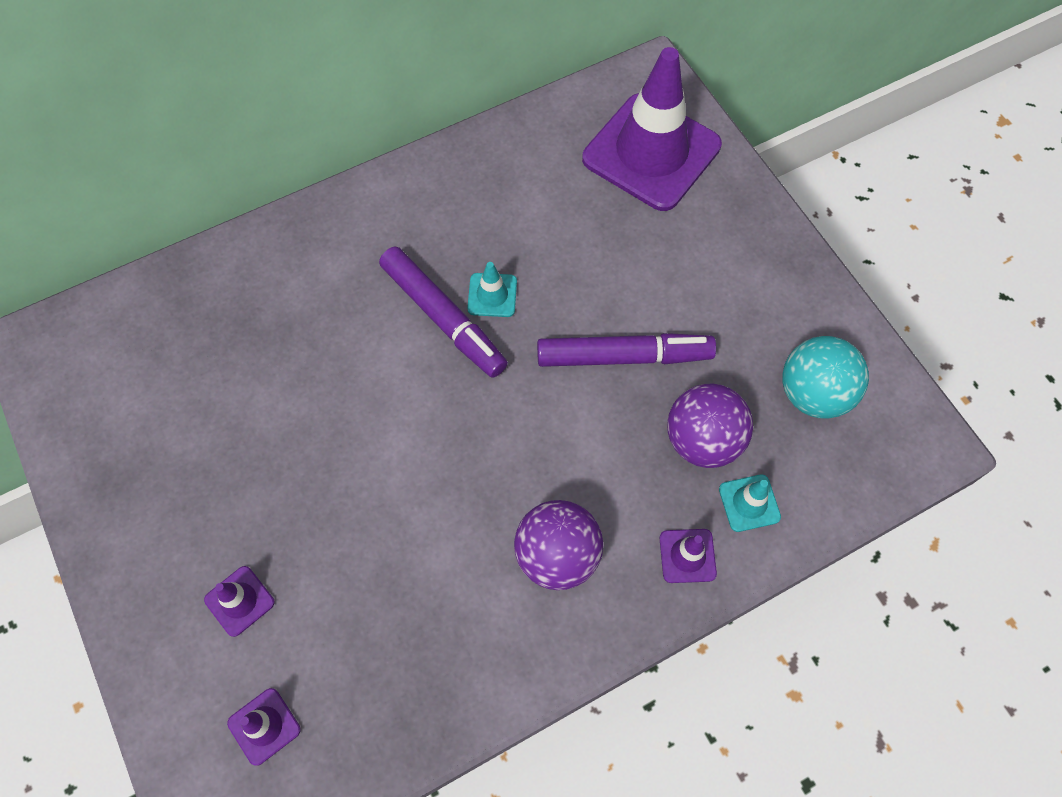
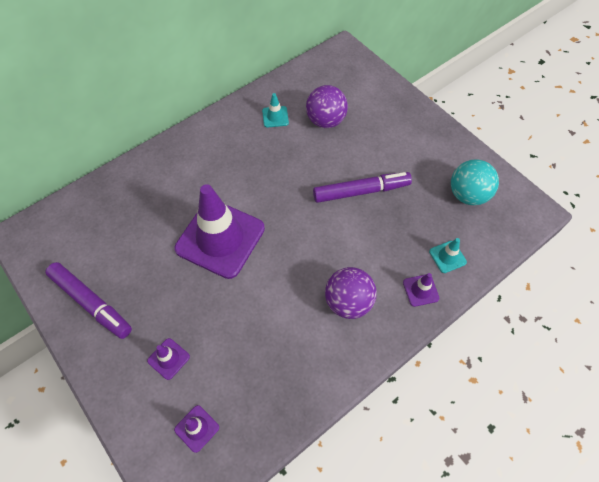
camera: 10 degrees left, 5 degrees down
(443, 318) = (257, 186): purple marker -> purple marker (91, 303)
(492, 295) = (281, 170): turquoise traffic cone -> turquoise traffic cone (275, 117)
(651, 152) = (352, 87): purple traffic cone -> purple traffic cone (220, 238)
(702, 440) = (414, 228): purple ball -> purple ball (325, 121)

